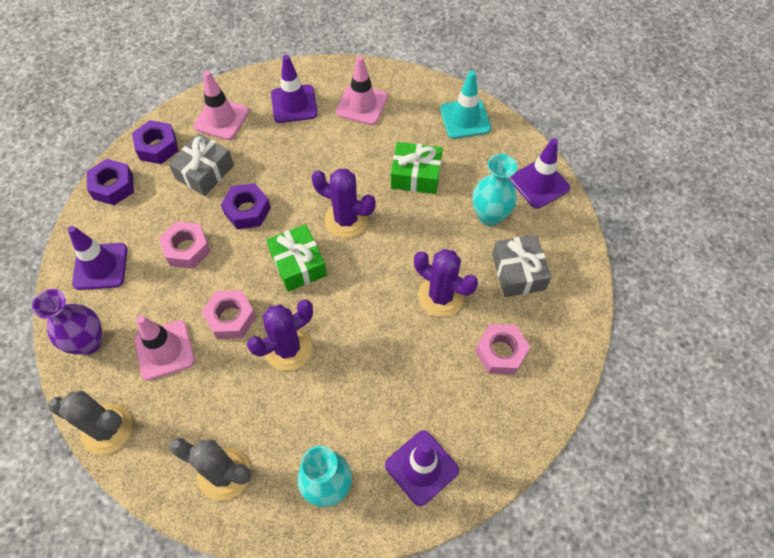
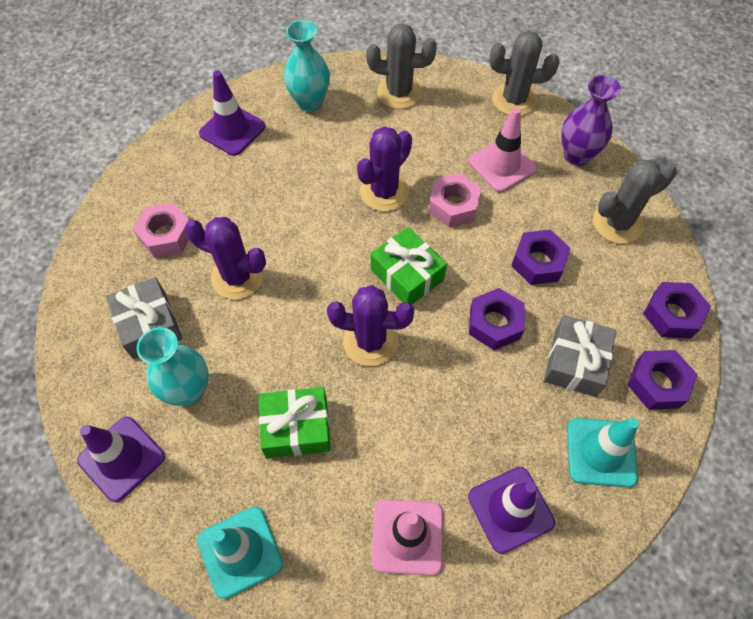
camera: 165 degrees right, 0 degrees up
(100, 266) = (617, 223): purple traffic cone -> grey cactus
(187, 249) = (538, 262): pink nut -> purple nut
(221, 119) = (601, 452): pink traffic cone -> turquoise traffic cone

